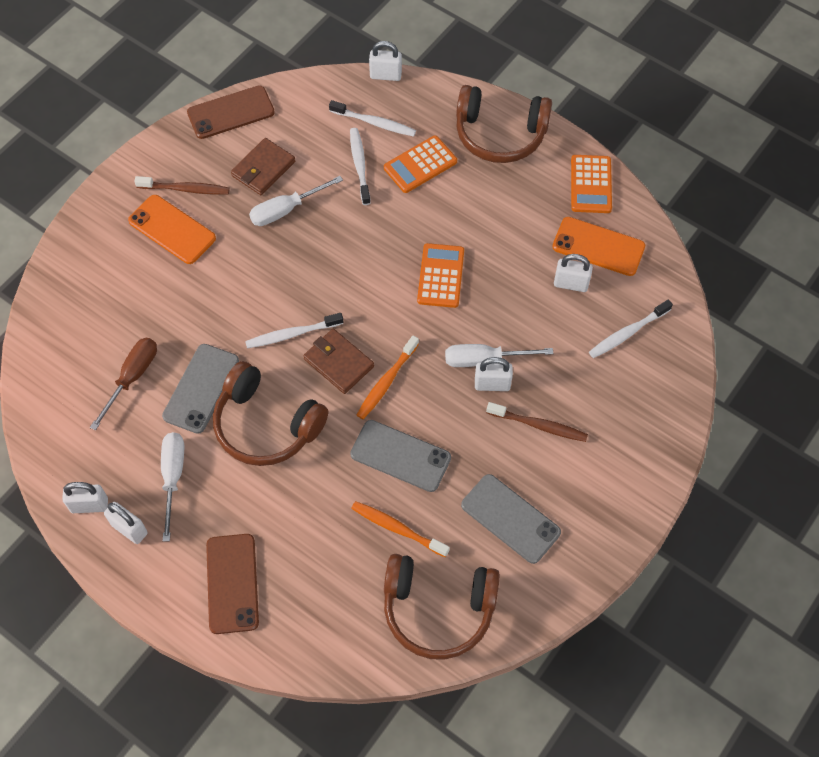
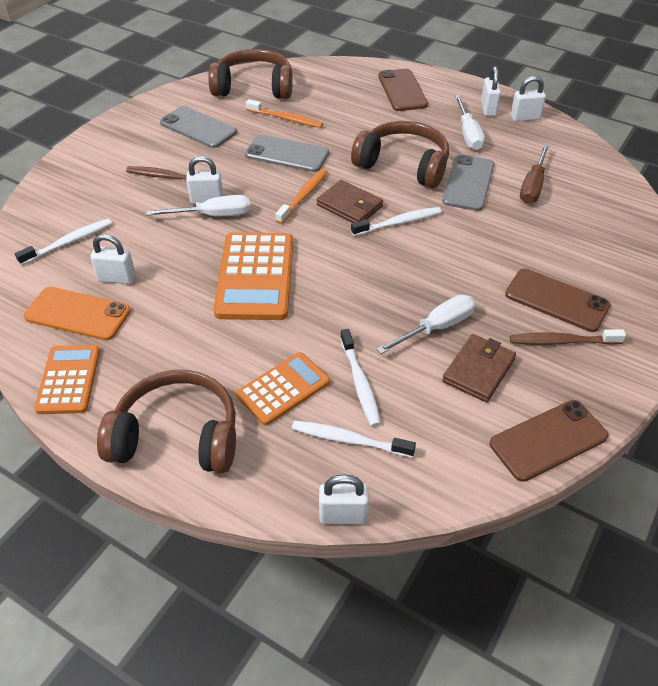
camera: 175 degrees right, 15 degrees down
(129, 529) = (488, 109): white padlock -> white padlock turned 60 degrees clockwise
(172, 230) = (556, 300): orange phone -> brown phone
(441, 276) = (255, 276): orange calculator -> orange calculator, size x1.60

